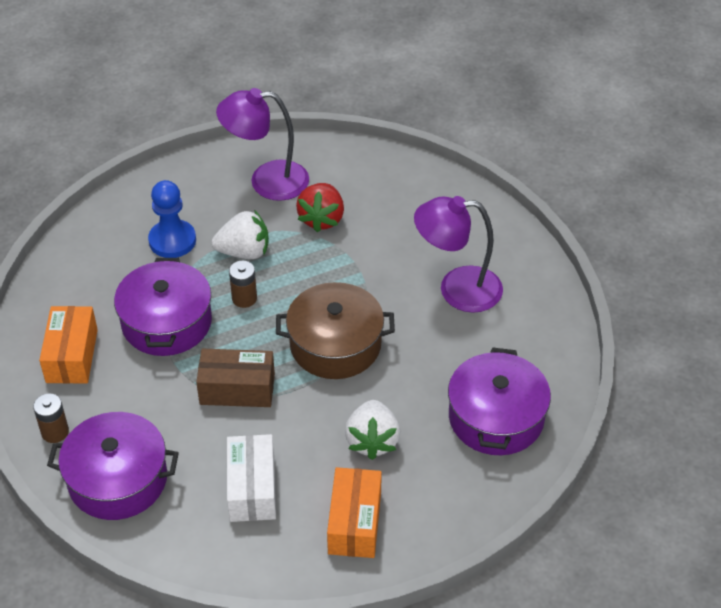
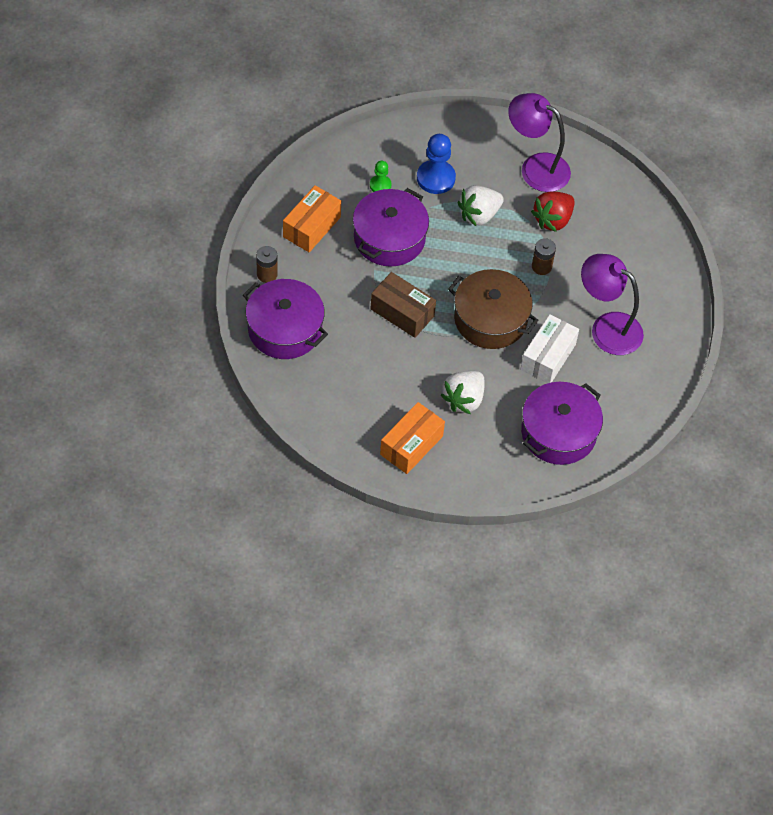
camera: 30 degrees right, 10 degrees up
(118, 276) = (380, 185): none -> green pawn
(244, 252) = (479, 215): white strawberry -> white strawberry turned 120 degrees clockwise
(244, 298) = (454, 250): brown battery -> brown battery (541, 266)
(252, 488) = (363, 385): white box -> white box (548, 357)

